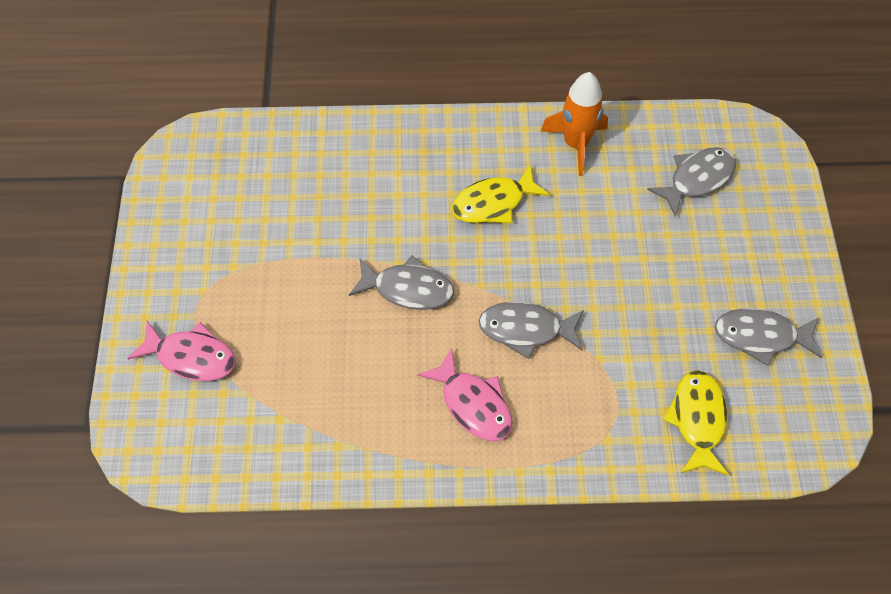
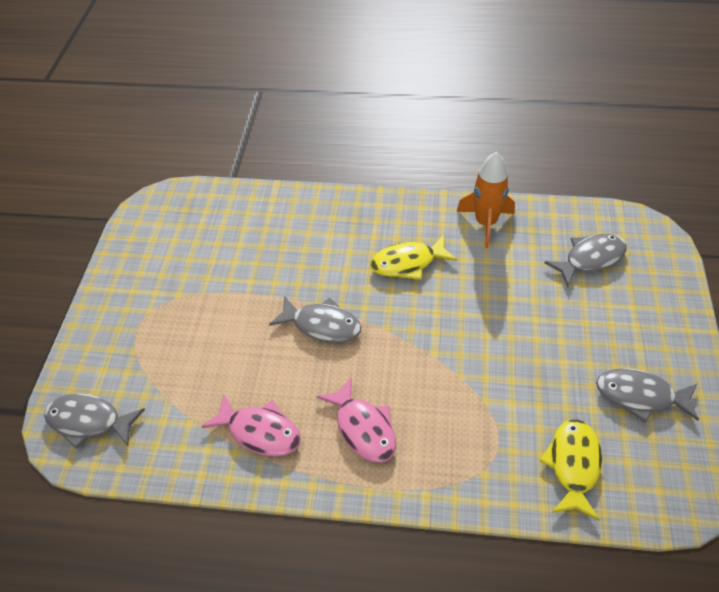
camera: 10 degrees right, 10 degrees down
(191, 357) = (125, 363): pink fish -> pink fish (260, 432)
(526, 329) = (421, 369): grey fish -> grey fish (89, 421)

